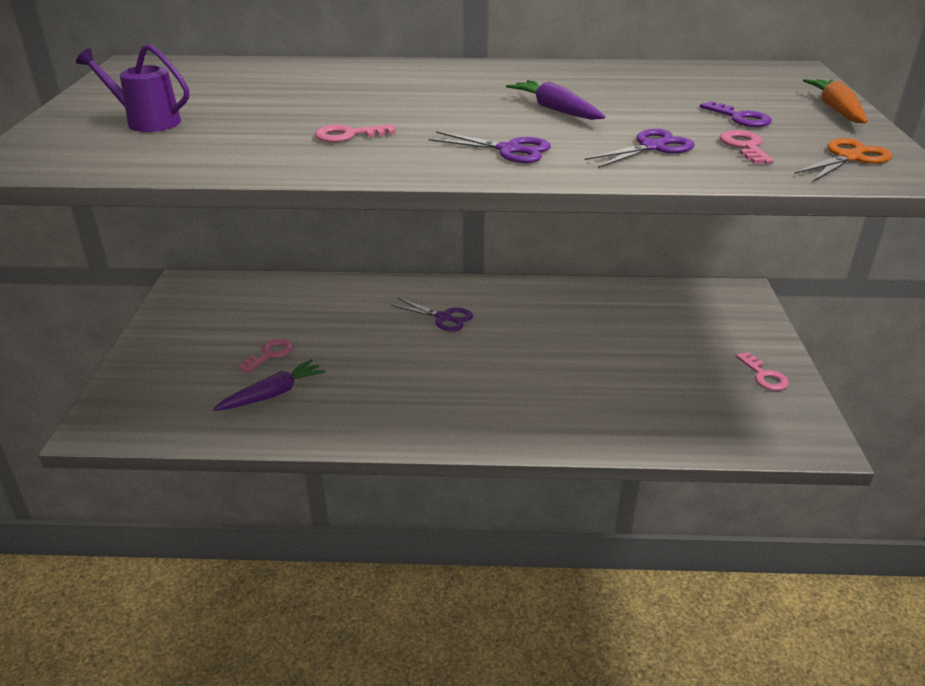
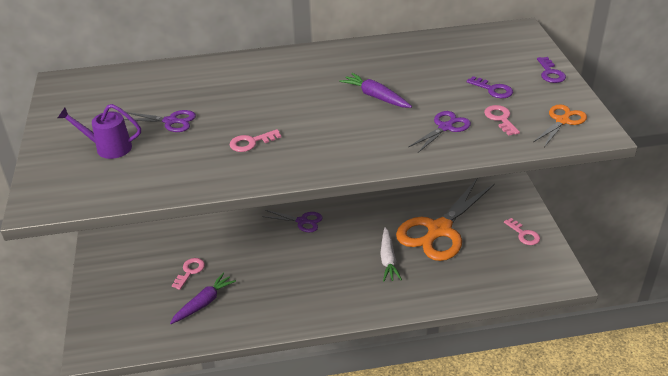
camera: 10 degrees left, 5 degrees up
(509, 150) = (358, 143): purple scissors -> purple scissors (170, 121)
(551, 378) = (388, 259): none -> white carrot
(636, 353) = (439, 230): none -> orange scissors
(836, 110) = (550, 73): orange carrot -> purple key

